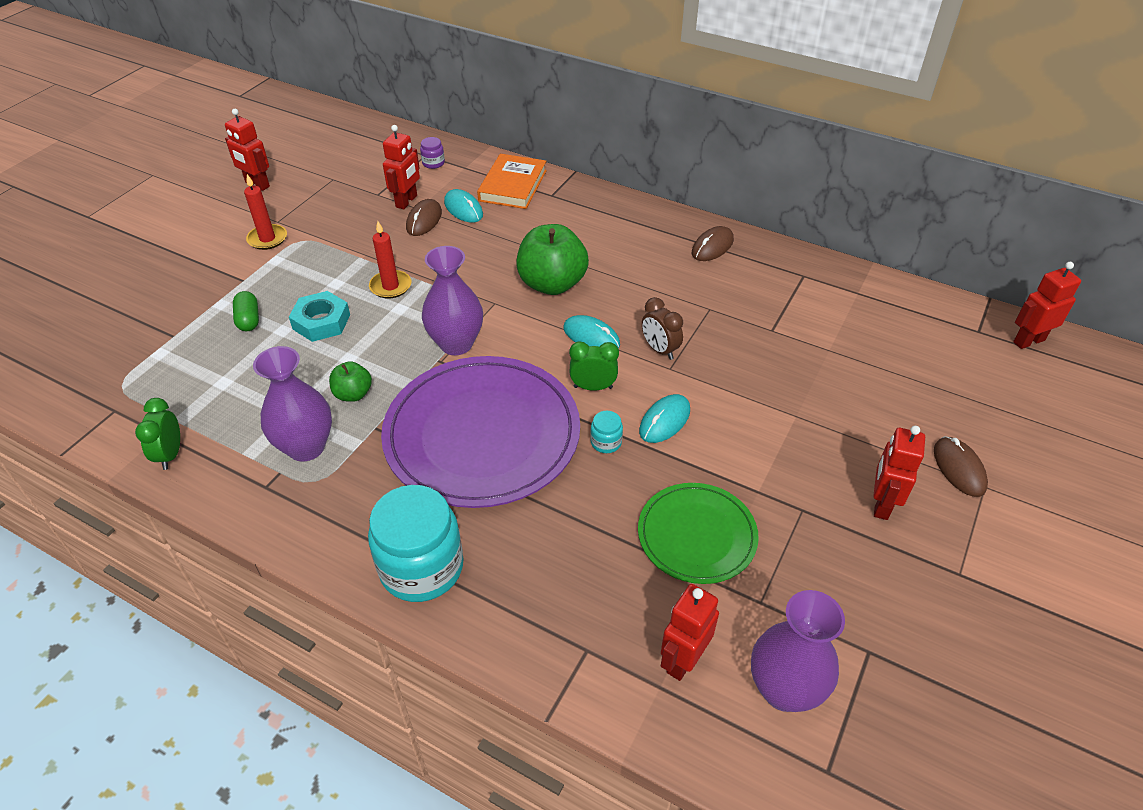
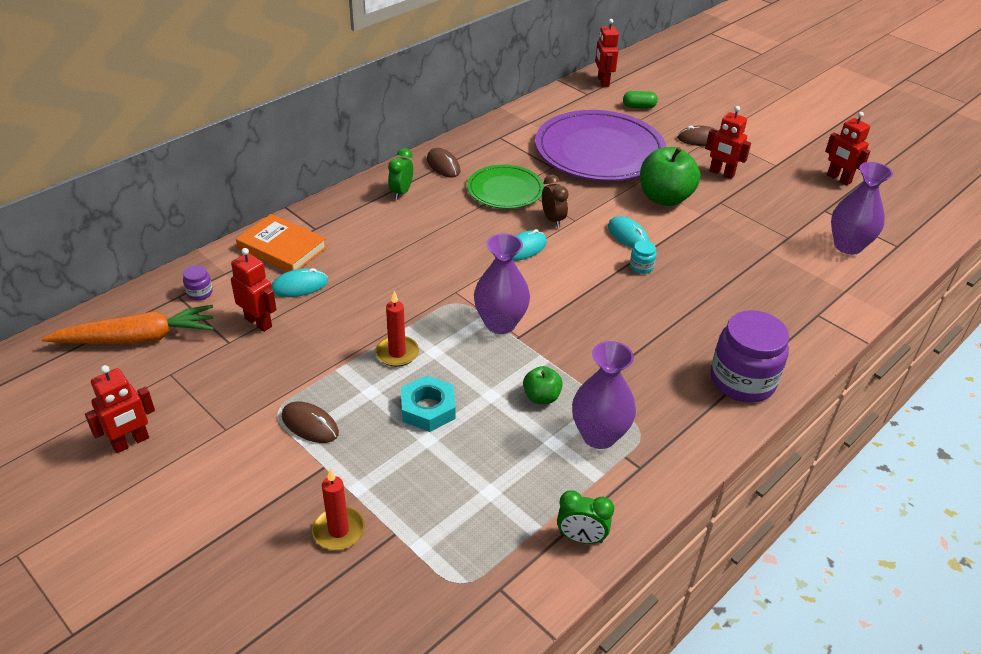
camera: 75 degrees left, 5 degrees down
(249, 319) = (397, 465): green capsule -> green capsule (639, 107)
(267, 239) = (256, 440): red candle -> red candle (338, 530)
(369, 153) = (137, 338): none -> orange carrot
(421, 567) = (742, 381): turquoise jar -> purple jar
(424, 220) = (301, 315): brown mouse -> brown mouse (310, 424)
(482, 434) = (615, 327): purple plate -> purple plate (599, 151)
(552, 284) = (446, 255): green apple -> green apple (664, 198)
(593, 387) = (581, 260): green clock -> green clock (401, 192)
(659, 350) = (553, 220): brown clock -> brown clock turned 90 degrees counterclockwise
(683, 660) = (827, 277): red robot -> red robot (838, 179)
(697, 535) = (733, 248): green plate -> green plate (505, 190)

